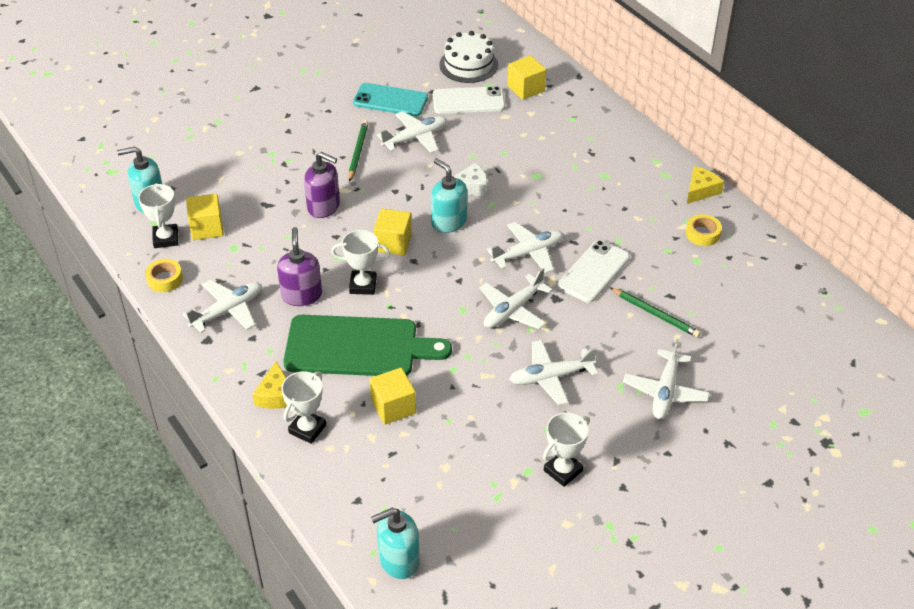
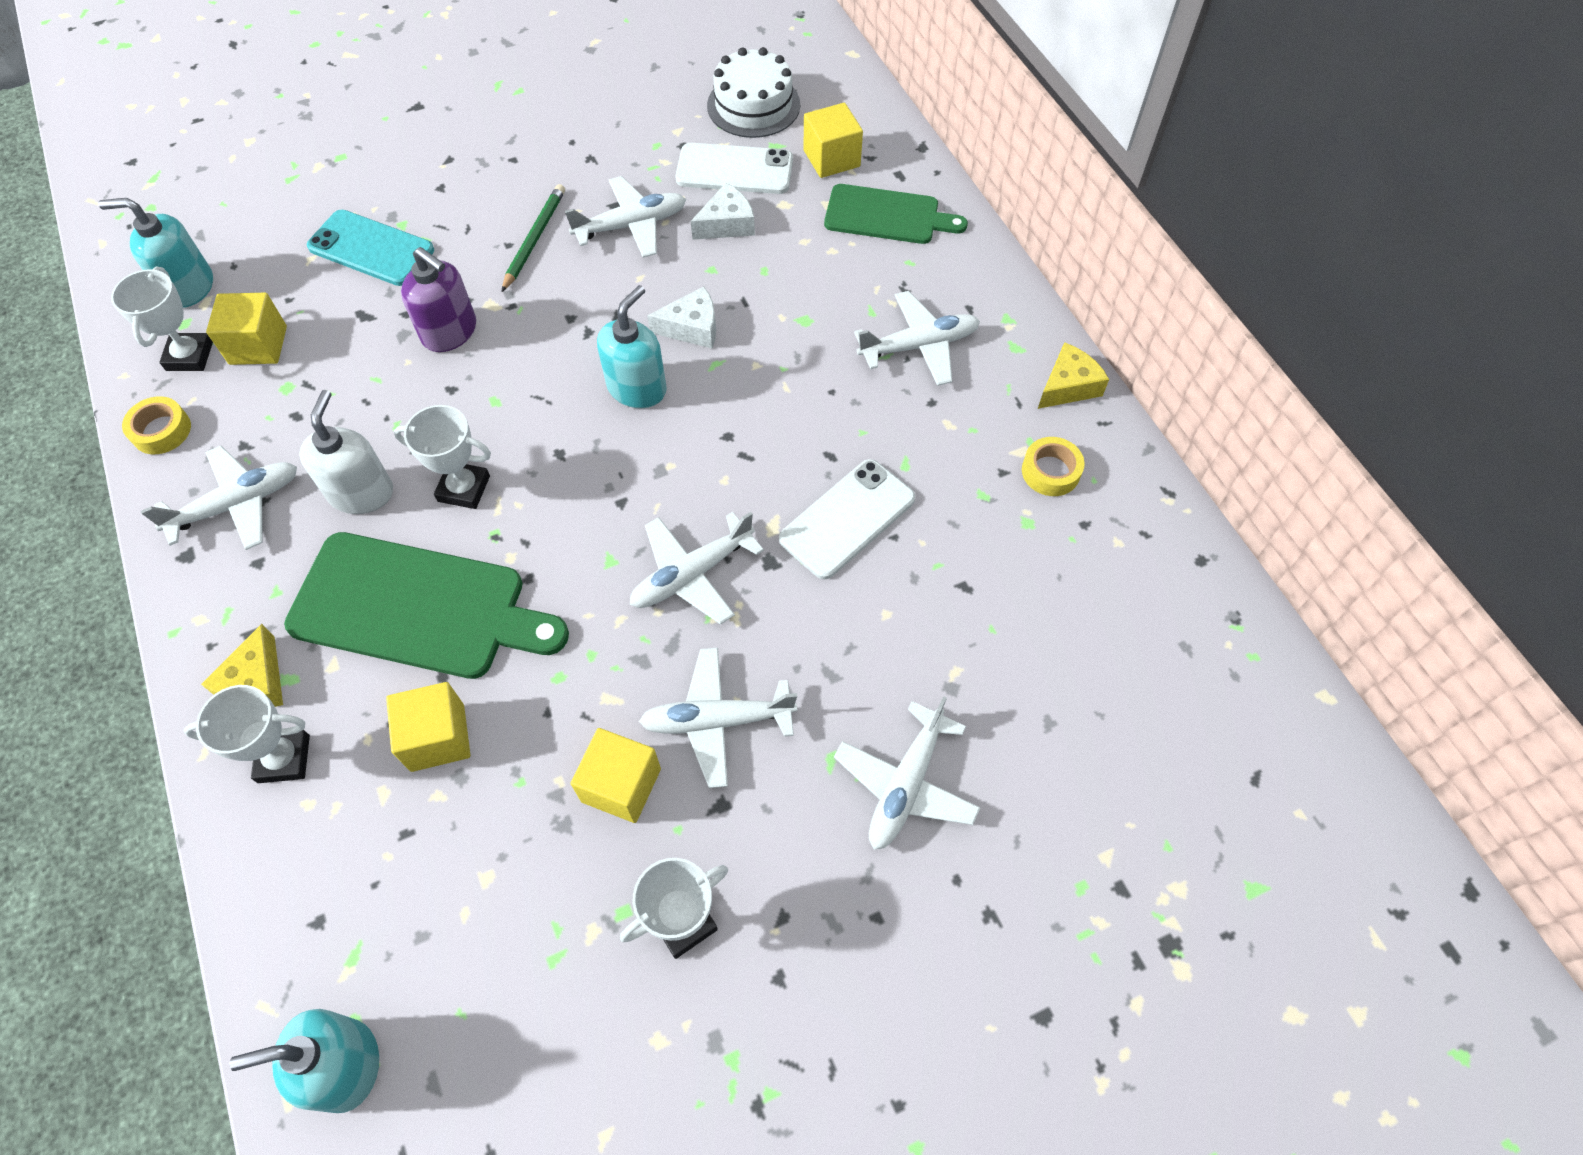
camera: 10 degrees right, 15 degrees up
(301, 295) = (361, 492): purple soap dispenser -> white soap dispenser
(307, 429) = (284, 759): white trophy -> white trophy turned 45 degrees clockwise
(390, 100) = (613, 153): turquoise phone -> turquoise phone (371, 249)
(393, 243) = (537, 415): yellow cube -> yellow cube (621, 785)
(448, 222) = (637, 388): turquoise soap dispenser -> turquoise soap dispenser turned 60 degrees clockwise
(473, 130) = (727, 224): none -> white cheese
(528, 253) = (749, 466): white plane -> white plane (919, 346)
(569, 115) = (887, 215): none -> green cutting board
(655, 314) = (929, 620): green pencil -> none

